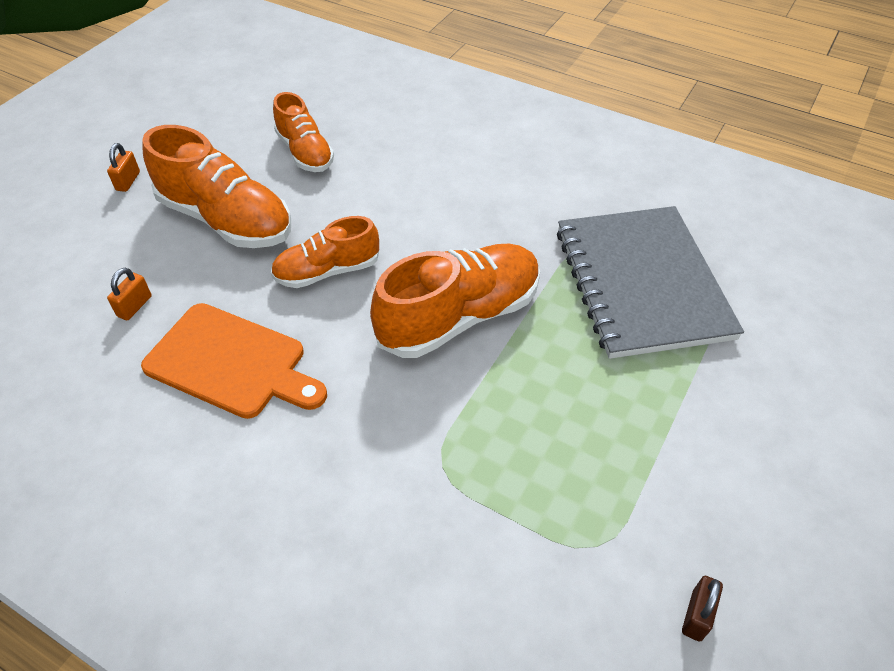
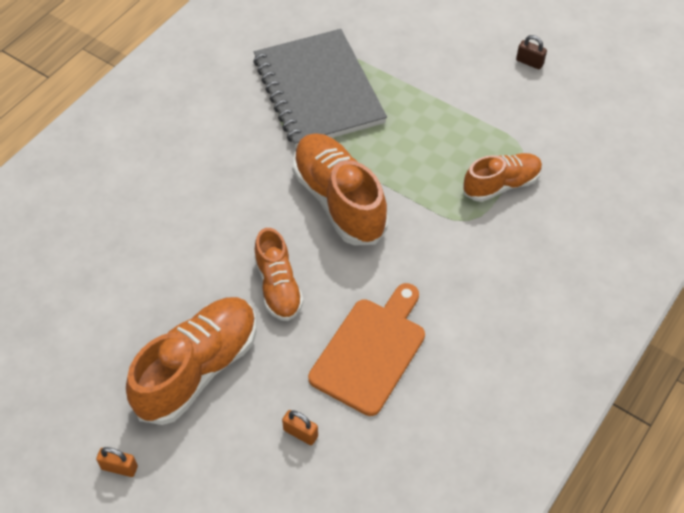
camera: 85 degrees left, 5 degrees up
(305, 152) = (111, 307): orange shoe -> orange shoe (501, 185)
(642, 283) = (318, 91): grey notebook -> grey notebook turned 75 degrees clockwise
(696, 615) = (562, 114): brown padlock -> brown padlock (529, 62)

